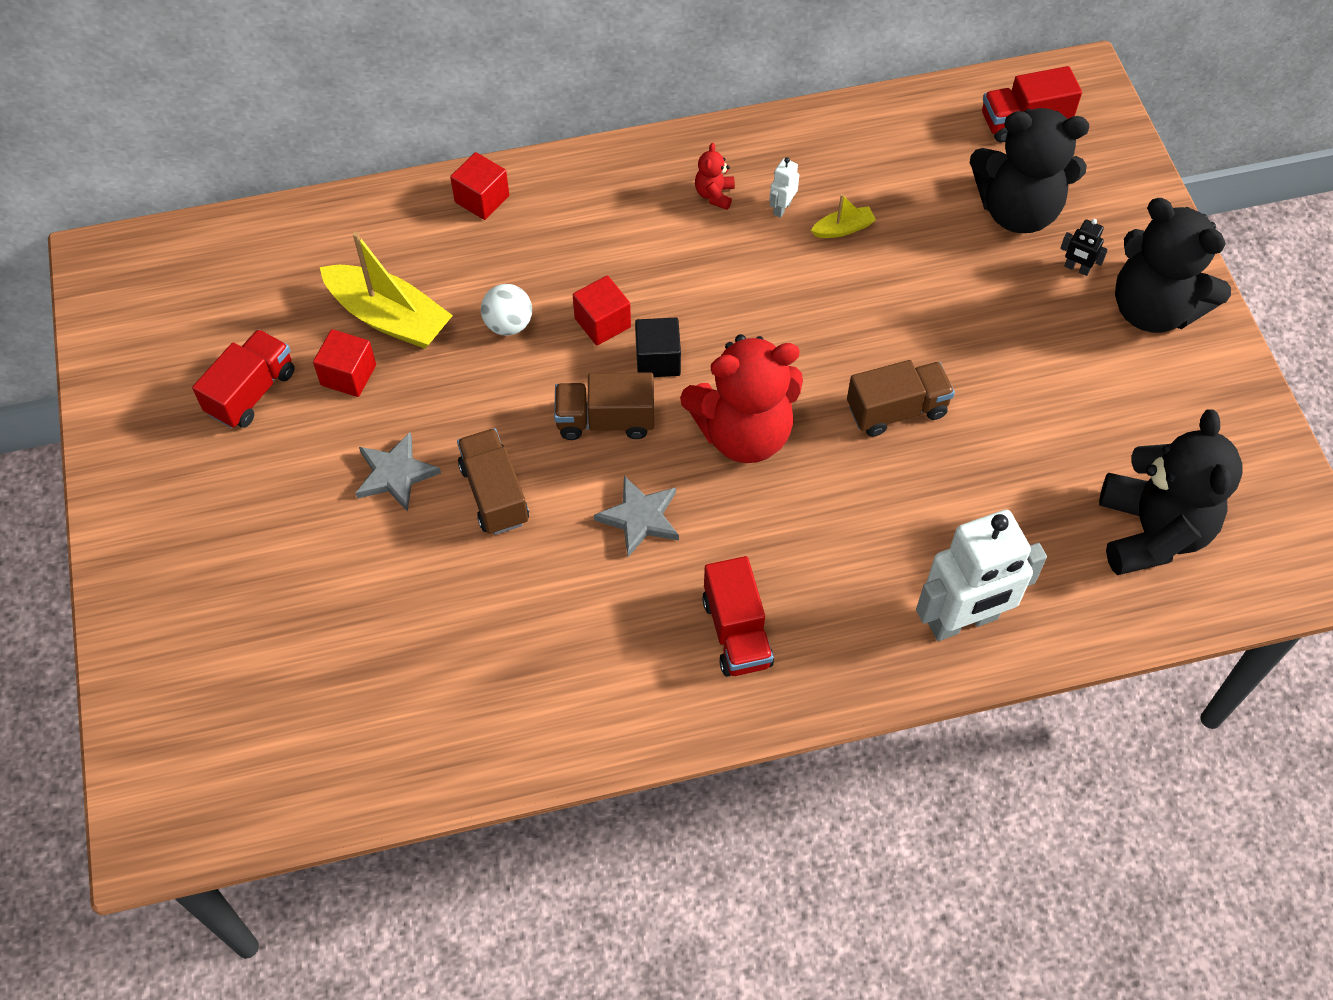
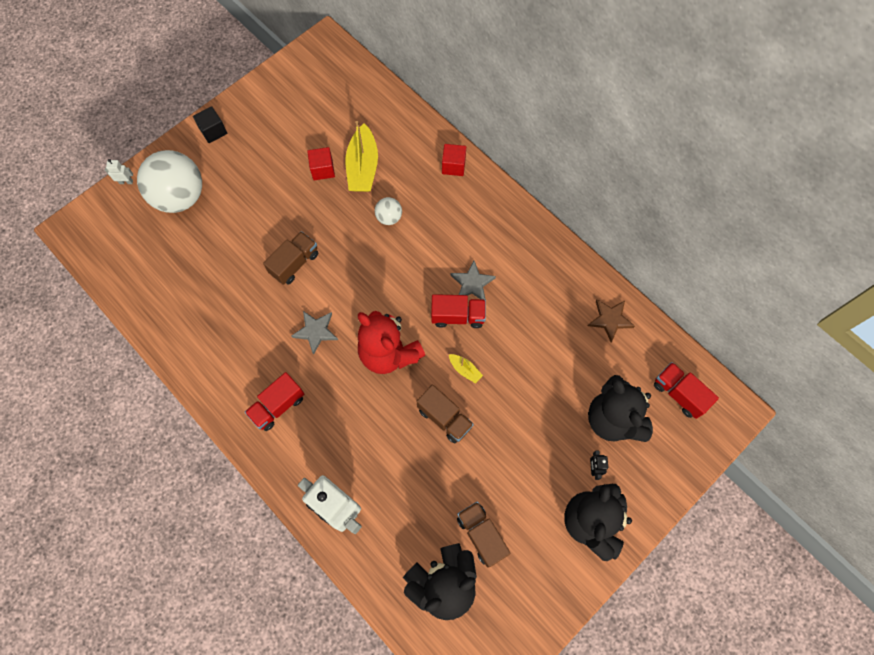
camera: 60 degrees right, 10 degrees up
(229, 616) = (180, 197): none -> white ball
(251, 392) = (292, 138): red truck -> red truck (458, 316)
(395, 474) = (282, 218): grey star -> grey star (472, 283)
(602, 323) = (414, 256): red cube -> none
(605, 421) = (360, 288): brown truck -> brown truck (481, 535)
(658, 360) = (408, 292): black cube -> black cube (213, 131)
(714, 195) = (524, 265): red teddy bear -> none
(781, 208) = (536, 300): white robot -> white robot (126, 182)
(843, 229) = (542, 336): yellow boat -> yellow boat (465, 370)
(868, 140) = (610, 319): none -> brown star

